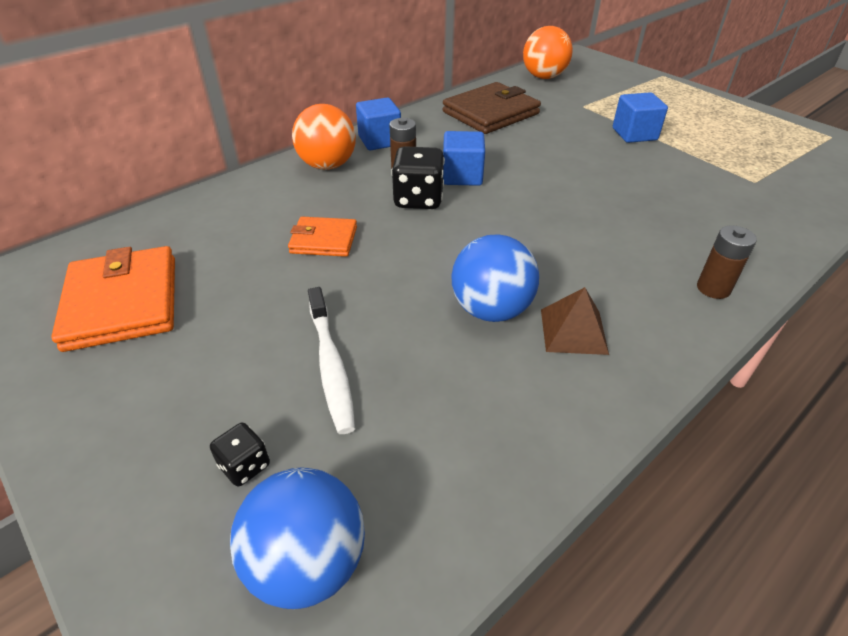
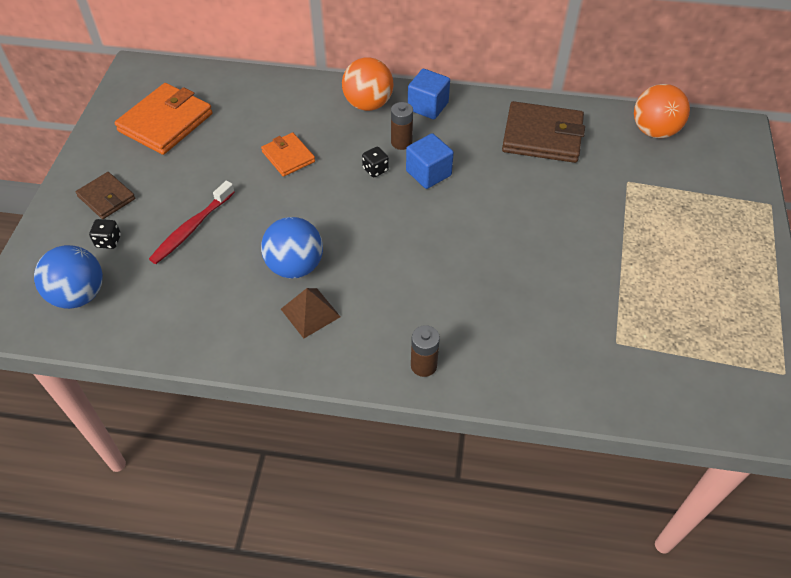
camera: 50 degrees right, 10 degrees up
(160, 426) = (106, 198): none -> brown wallet
(331, 365) = (192, 228): white toothbrush -> red toothbrush
(418, 199) = (375, 169): black dice -> black dice, size x0.54
(634, 134) = (612, 235): blue cube -> none

